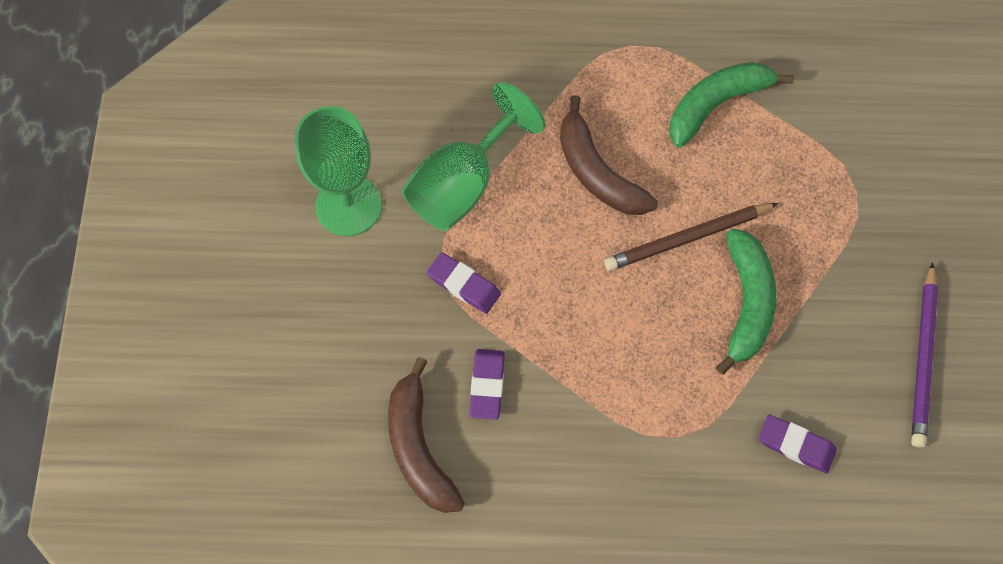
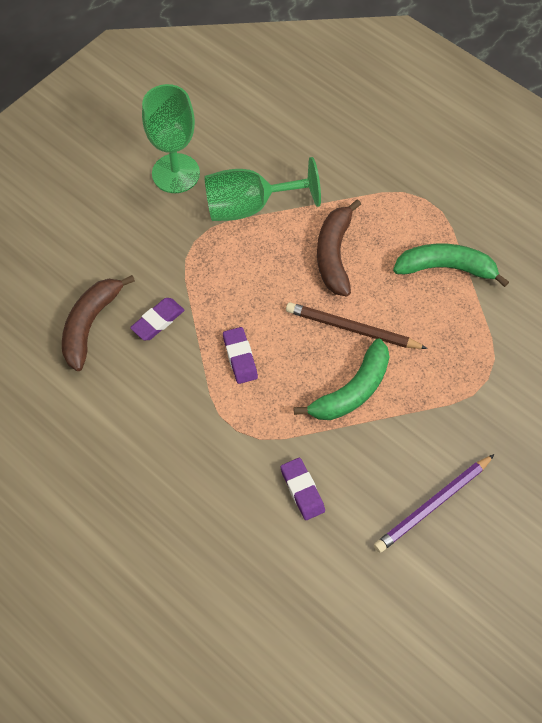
camera: 40 degrees right, 5 degrees down
(464, 285) = (197, 259): purple eraser -> purple eraser (240, 357)

